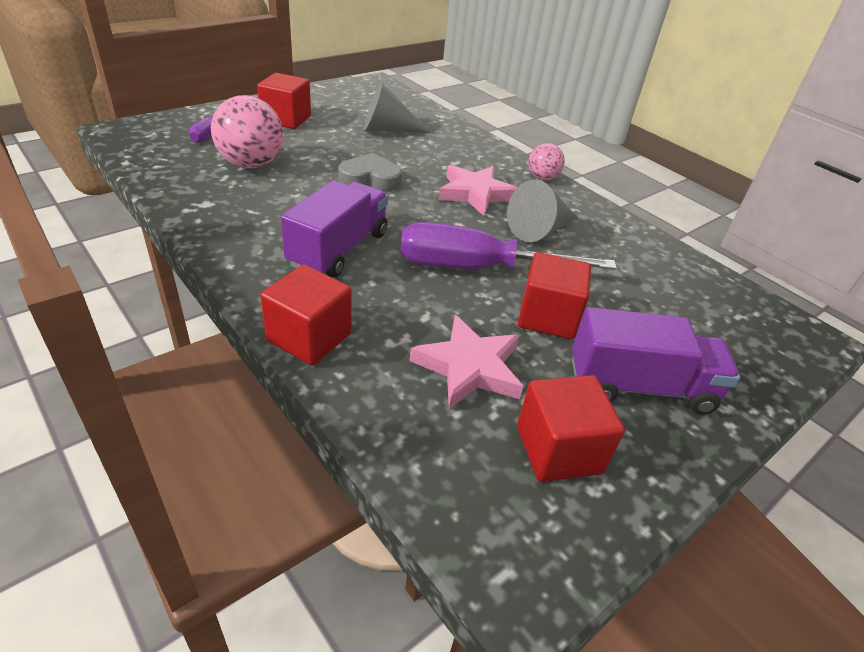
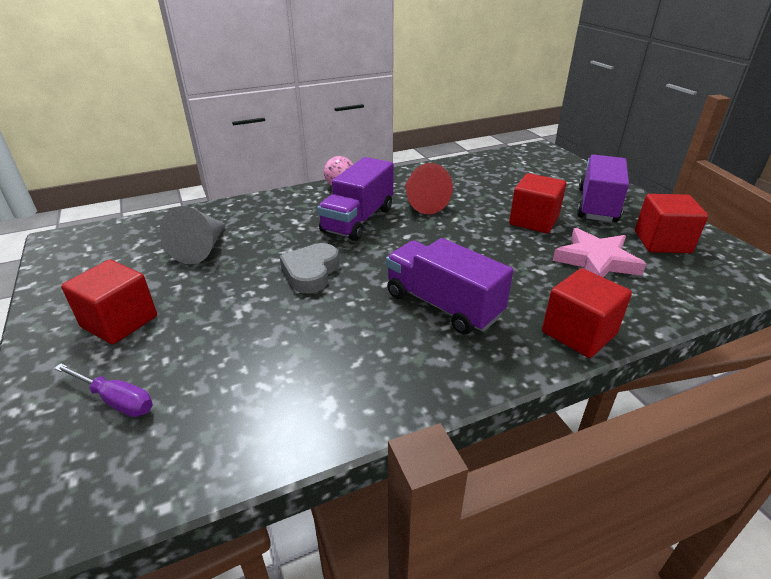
camera: 70 degrees left, 5 degrees down
(251, 164) = (238, 359): pink ball -> none
(475, 194) = (358, 220): pink star -> purple truck
(477, 268) = (474, 238): purple screwdriver -> none
(539, 230) = (422, 203): grey cone -> red cone

